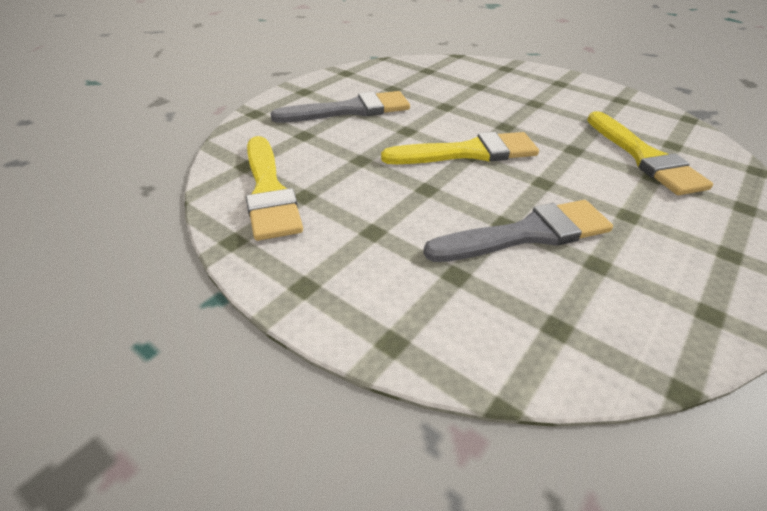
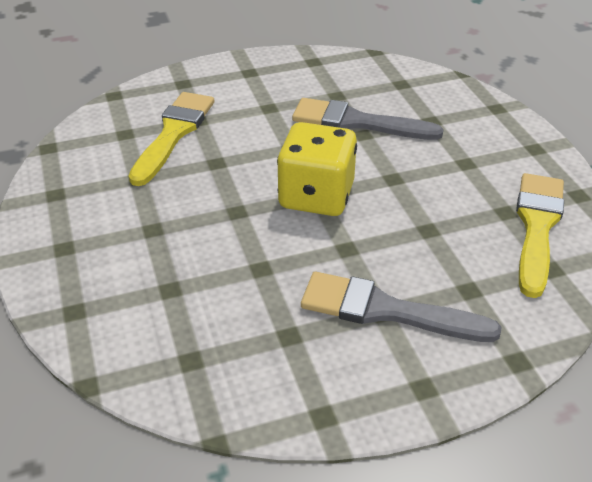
camera: 145 degrees left, 0 degrees up
(468, 152) = (316, 196): yellow brush -> yellow dice

